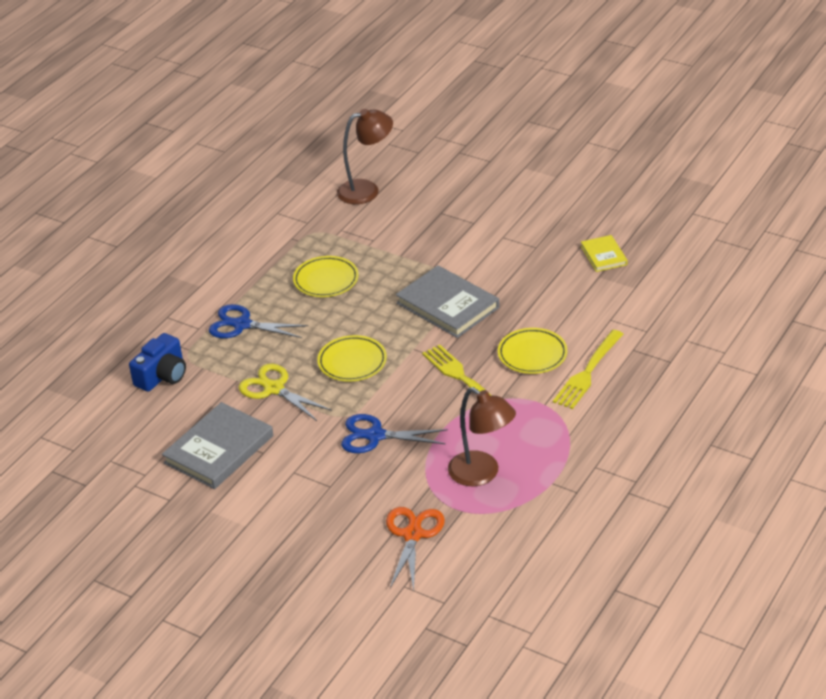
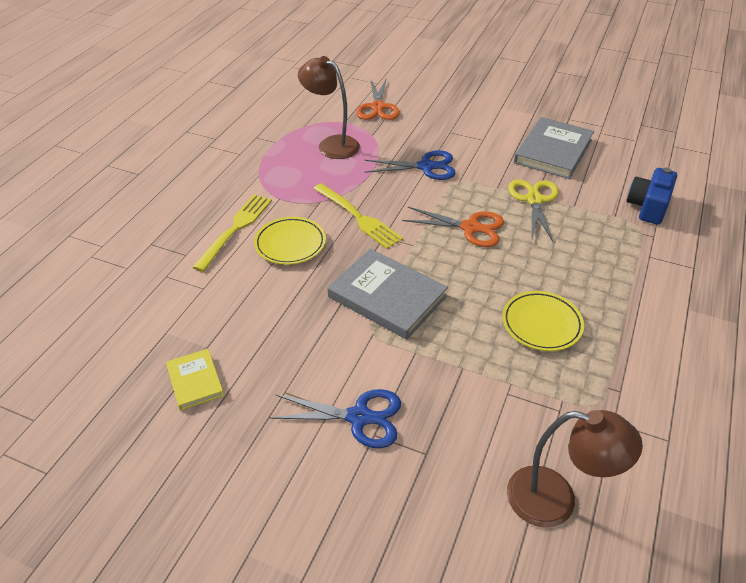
camera: 170 degrees right, 5 degrees up
(242, 325) = (606, 262): blue scissors -> blue scissors (359, 417)
(274, 388) = (534, 200): yellow scissors -> yellow scissors turned 120 degrees counterclockwise
(352, 362) = (470, 228): yellow plate -> orange scissors
(366, 190) = (556, 500): brown lamp -> brown lamp turned 135 degrees counterclockwise

